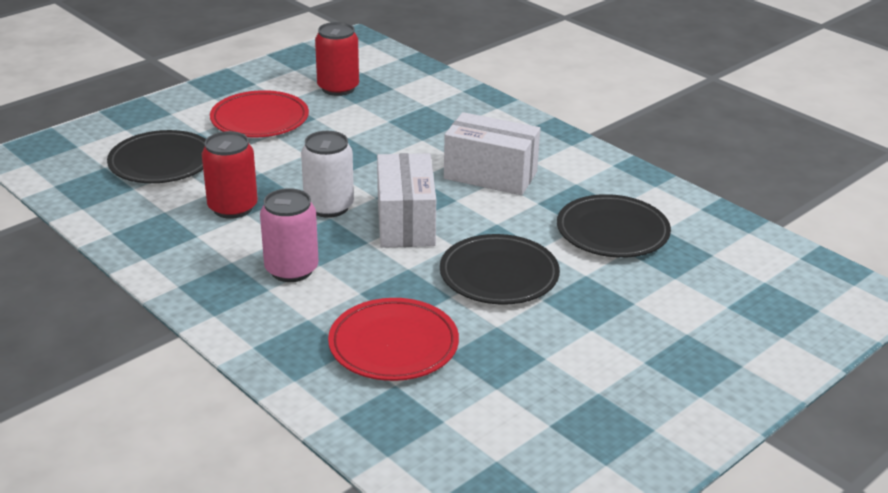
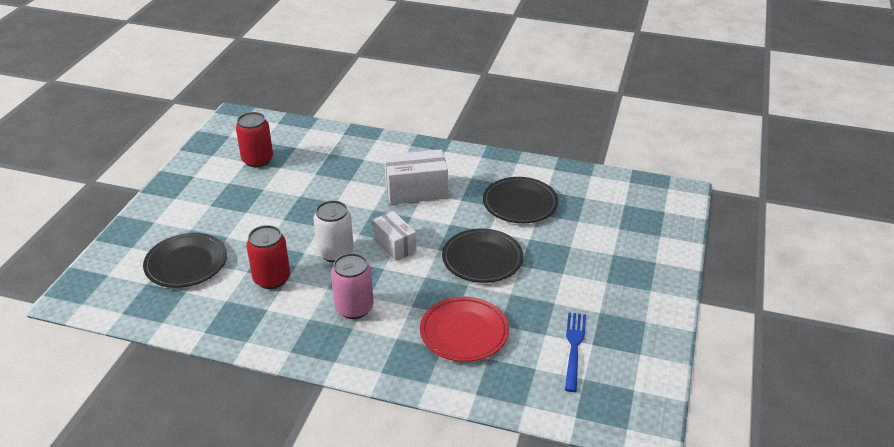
camera: 30 degrees left, 5 degrees up
(260, 119) = (225, 204): red plate -> none
(405, 222) = (394, 245): white box -> white box, size x0.66
(519, 419) = (574, 347): none -> blue fork

